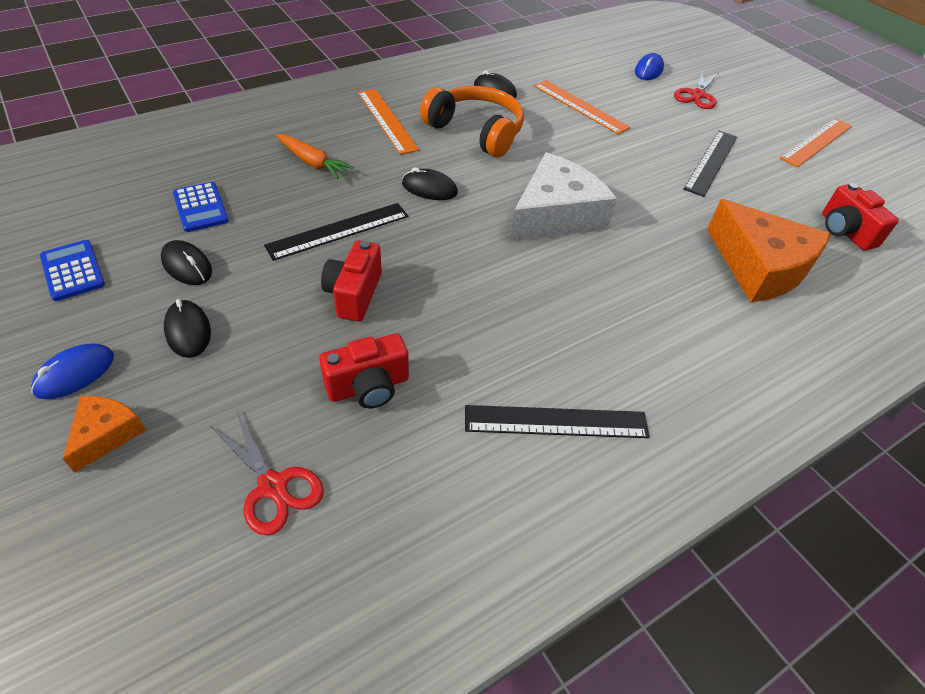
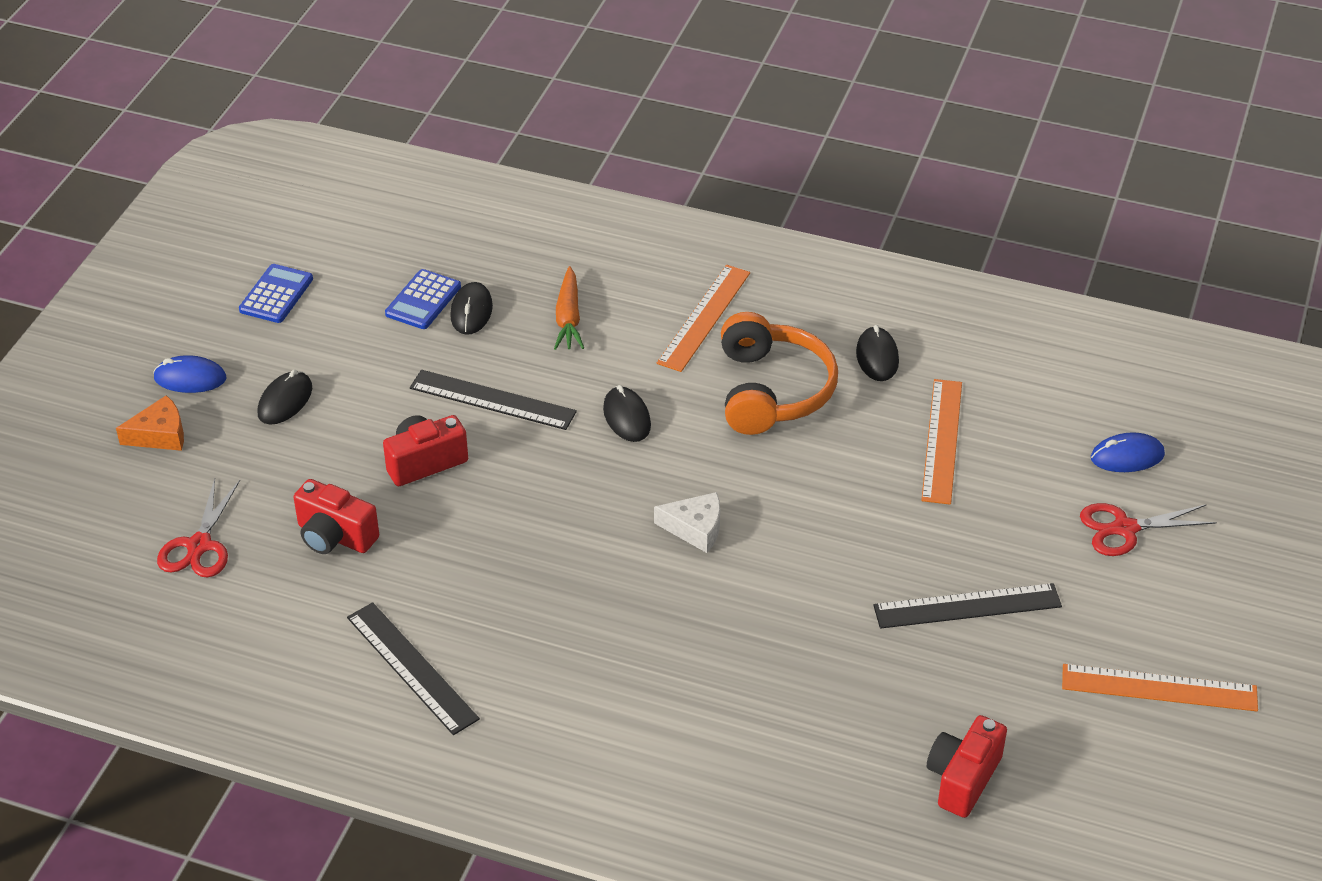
camera: 55 degrees right, 5 degrees down
(187, 266) = (349, 347): black mouse -> black mouse (471, 311)
(556, 215) = (695, 528): white cheese -> white cheese, size x0.50
(759, 267) = (796, 724): orange cheese -> none

